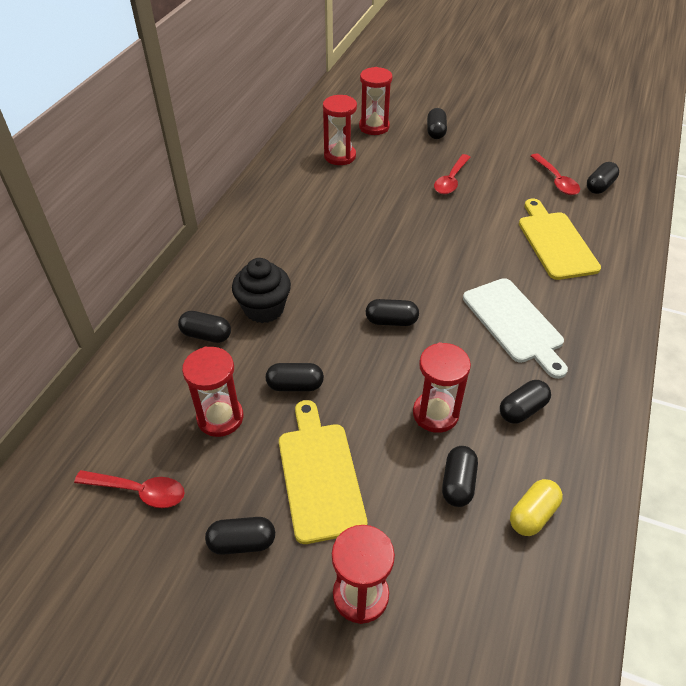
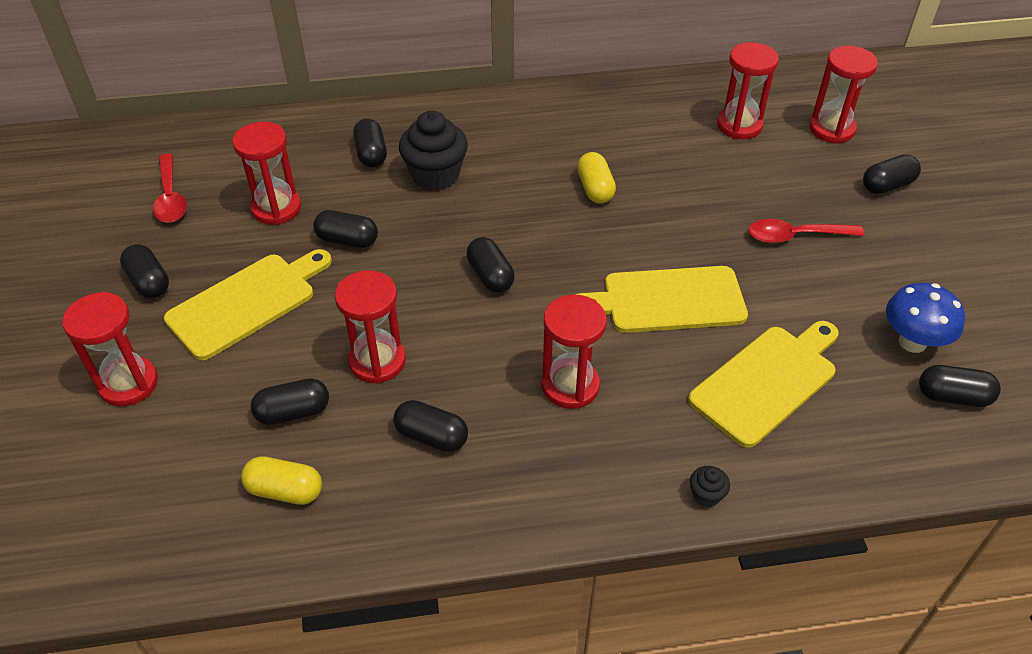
camera: 60 degrees right, 0 degrees up
(295, 385) = (347, 240): black capsule -> black capsule turned 45 degrees counterclockwise
(346, 238) = (595, 189): none -> yellow capsule
(468, 252) = (667, 300): none -> yellow cutting board
(514, 323) = (570, 386): white cutting board -> red hourglass
(556, 180) = (912, 342): red spoon -> blue mushroom
(626, 303) = (706, 495): none -> black cupcake

